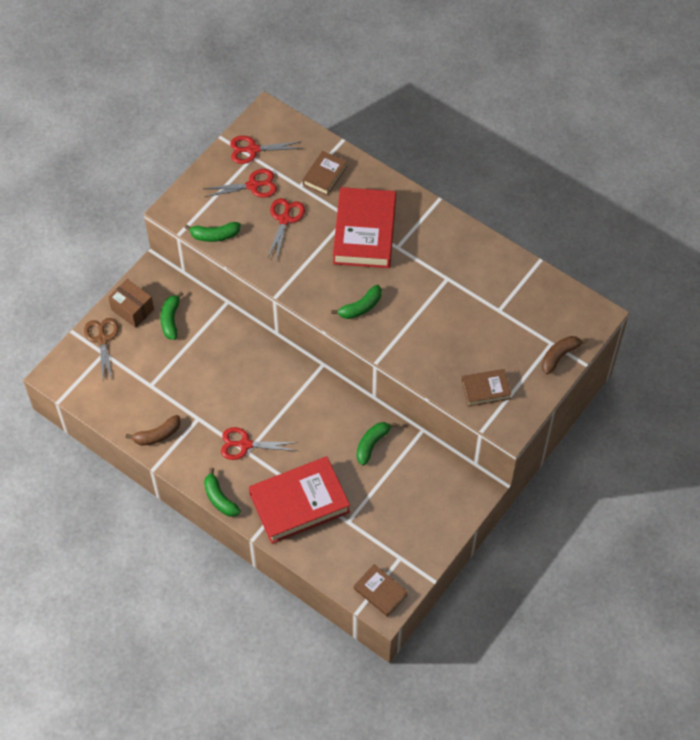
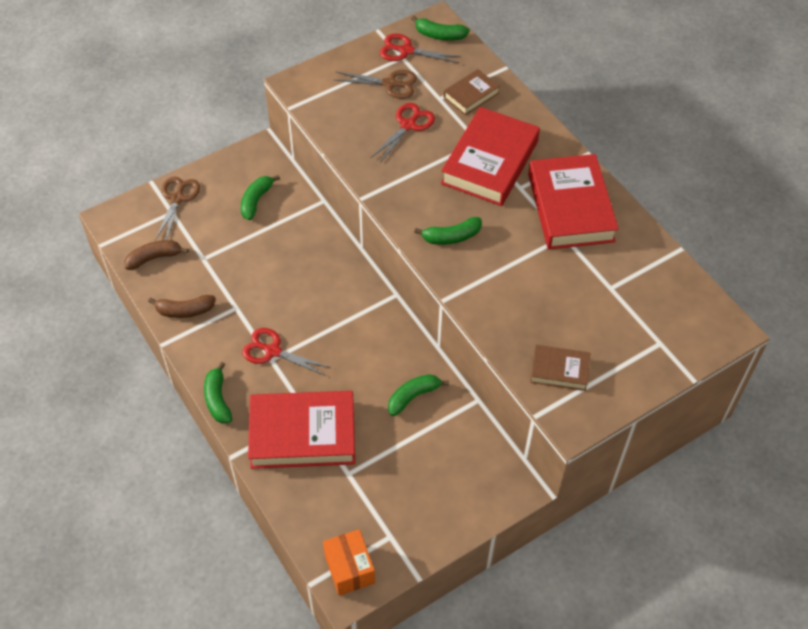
camera: 20 degrees right, 5 degrees down
(132, 309) = (222, 179): brown box -> none
(214, 235) = (326, 119): green banana -> green banana (439, 35)
(253, 185) = (390, 84): red scissors -> brown scissors
(380, 592) = (349, 569): brown book -> orange box
(443, 252) = (570, 207): none -> red book
(559, 356) = (664, 360): brown banana -> brown banana (154, 258)

